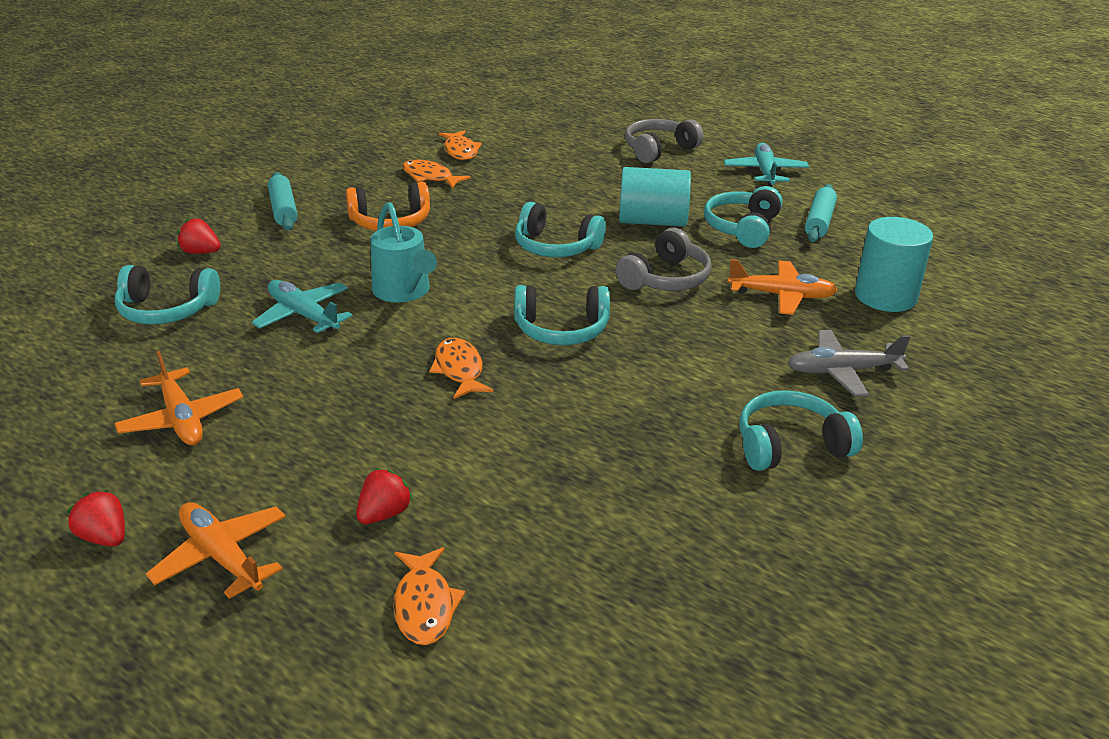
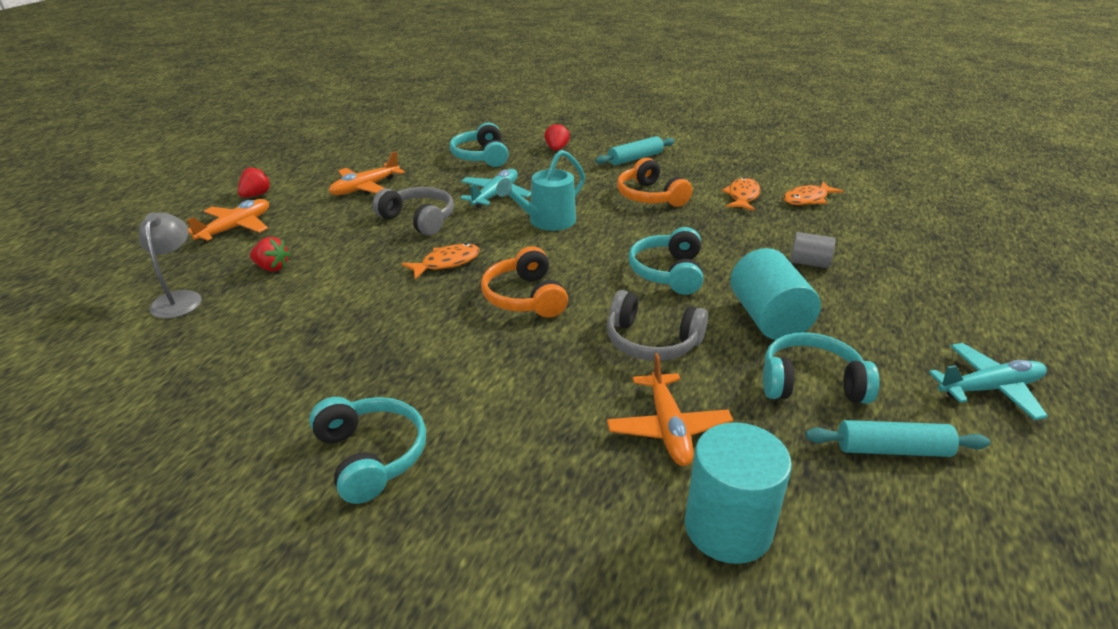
camera: 75 degrees right, 0 degrees up
(424, 605) = (179, 299): orange fish -> grey lamp
(561, 329) = (525, 297): turquoise headphones -> orange headphones
(575, 182) = (809, 263): none -> grey cylinder
(659, 150) = (950, 301): grey headphones -> grey headphones (418, 220)
(842, 371) = (522, 490): grey plane -> none

